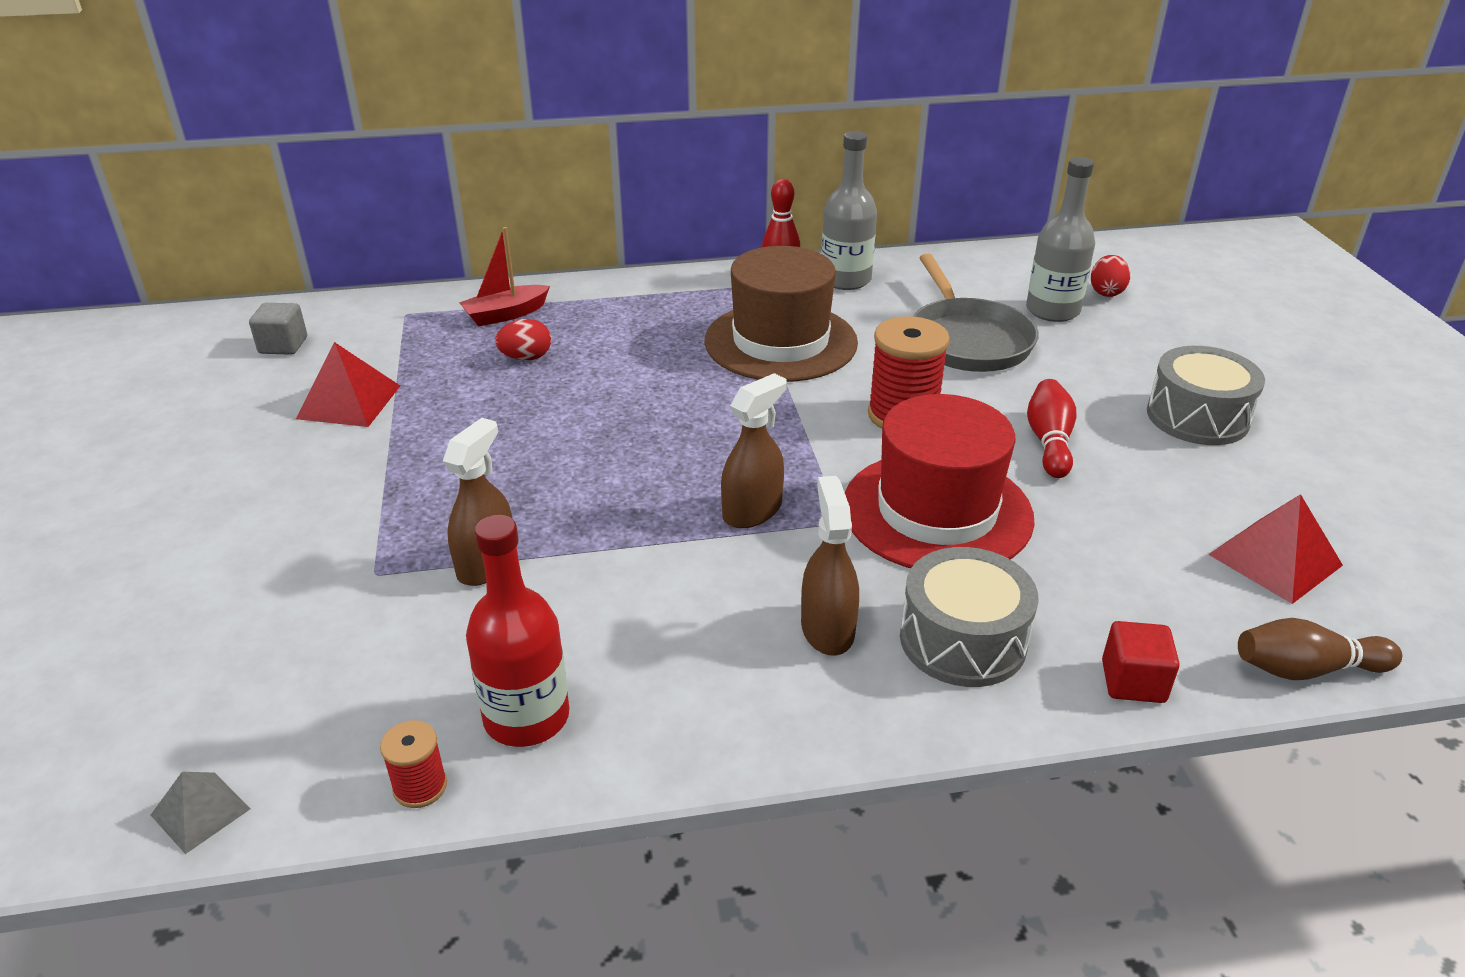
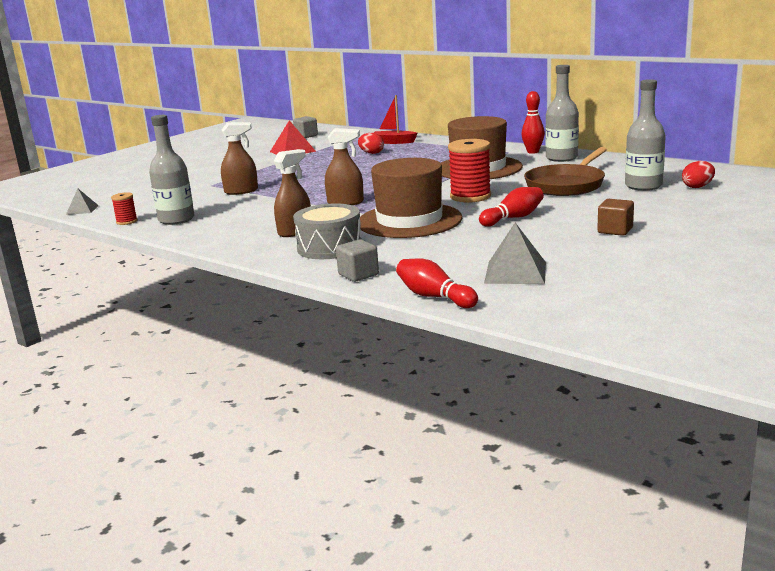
camera: 50 degrees right, 15 degrees down
(526, 717) = (176, 219): red bottle -> grey bottle
(937, 511) = (409, 220): red hat -> brown hat
(967, 340) = (566, 185): grey pan -> brown pan
(1133, 682) = (358, 275): red cube -> grey cube
(1197, 417) = (615, 230): grey drum -> brown cube
(1274, 559) = (515, 272): red pyramid -> grey pyramid
(1306, 669) = (434, 297): brown bowling pin -> red bowling pin

